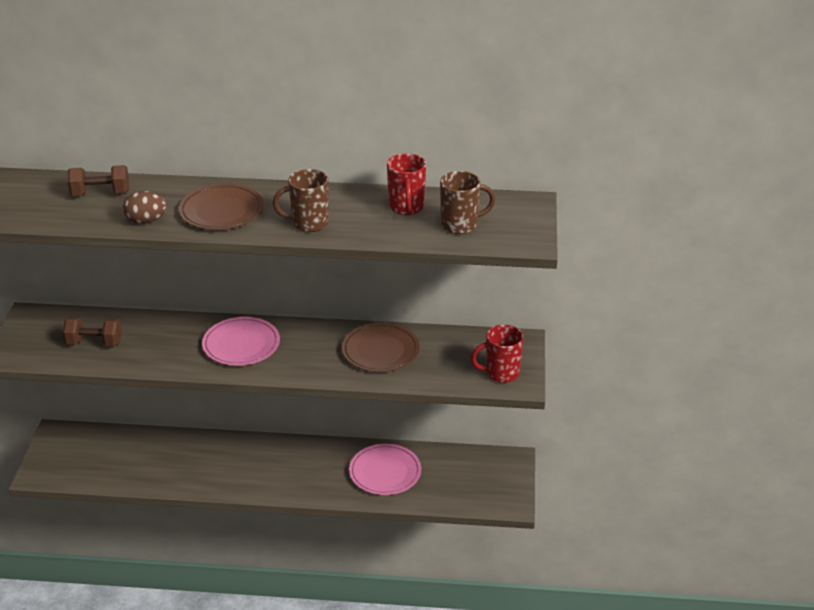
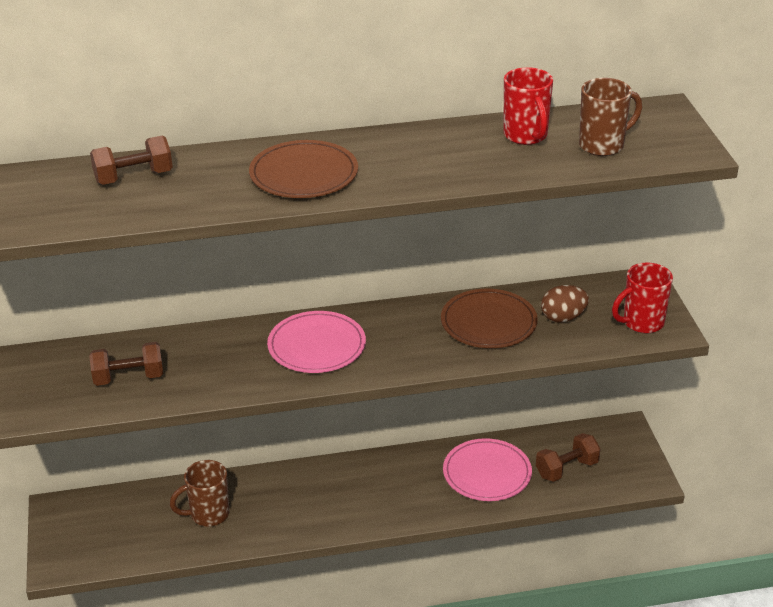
camera: 15 degrees left, 0 degrees up
(146, 221) = (215, 201): brown egg -> brown egg (563, 318)
(308, 223) = (421, 172): brown mug -> brown mug (208, 515)
(449, 482) = (567, 469): none -> brown dumbbell

